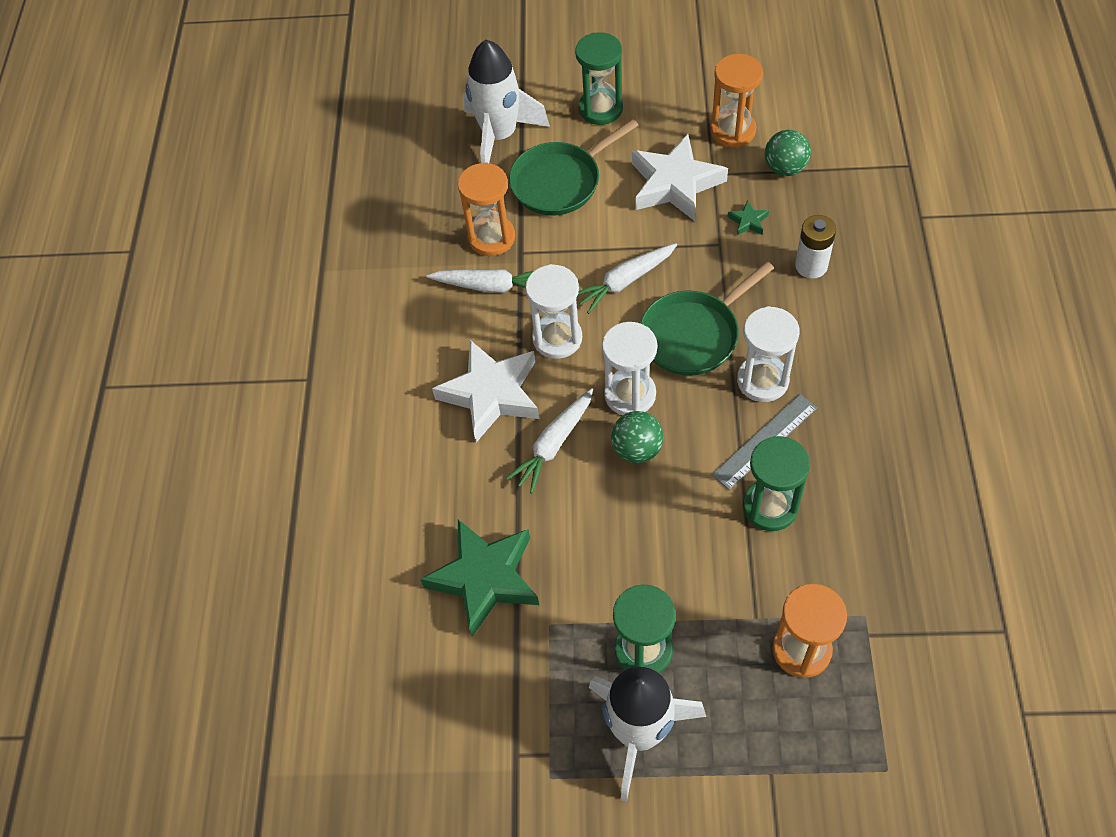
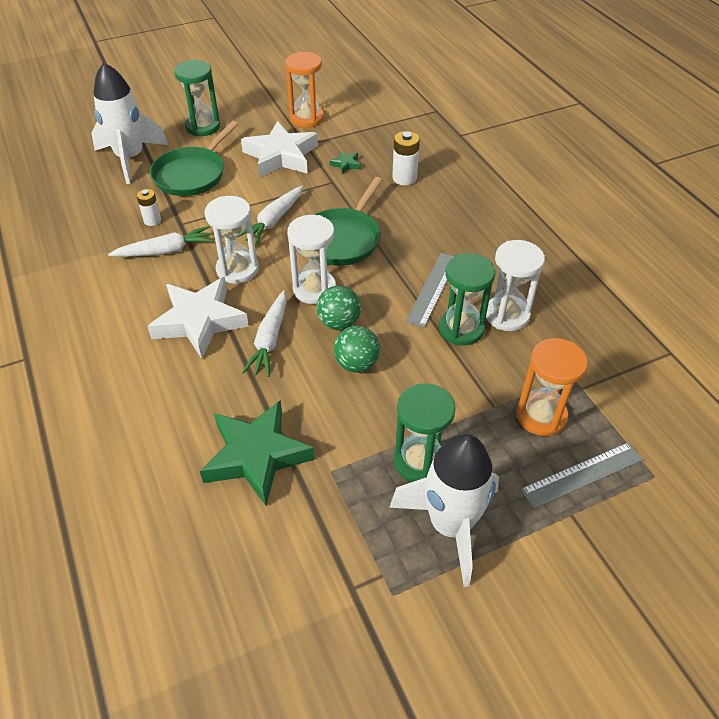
camera: 30 degrees left, 10 degrees down
(491, 238) = (152, 220): orange hourglass -> white battery
(762, 380) = (409, 252): white hourglass -> white hourglass (507, 315)
(785, 168) = (354, 130): green ball -> green ball (356, 364)
(807, 735) = (582, 475): none -> grey ruler

